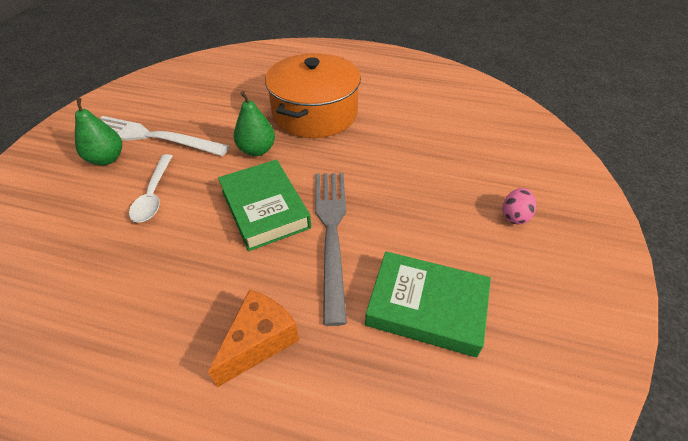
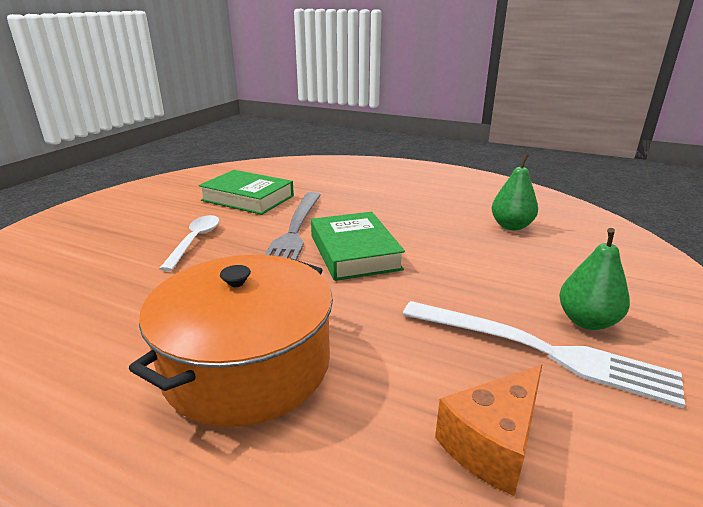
camera: 170 degrees left, 20 degrees down
(153, 195) = (484, 273): white spoon -> white spoon (195, 241)
(257, 150) = (361, 311): green pear -> green pear (511, 226)
(259, 341) = (363, 196): orange cheese -> orange cheese (493, 443)
(514, 216) = (120, 228): pink egg -> none

